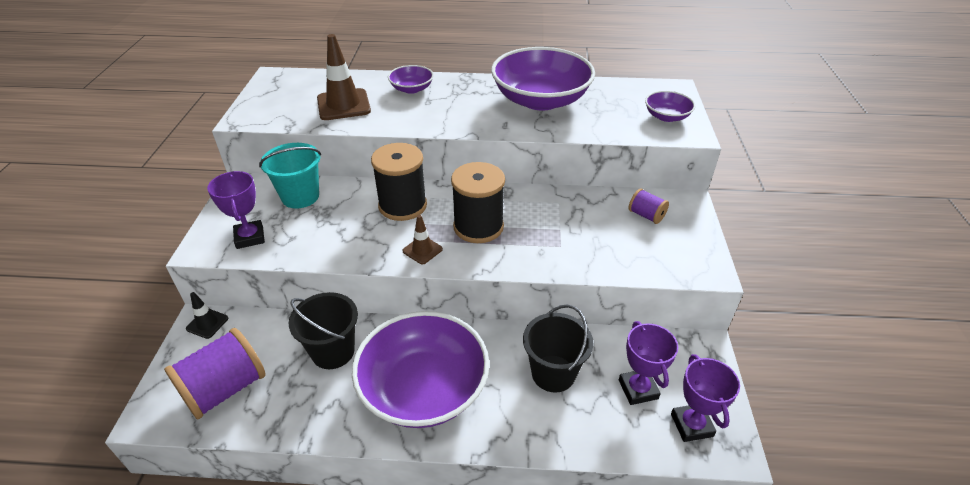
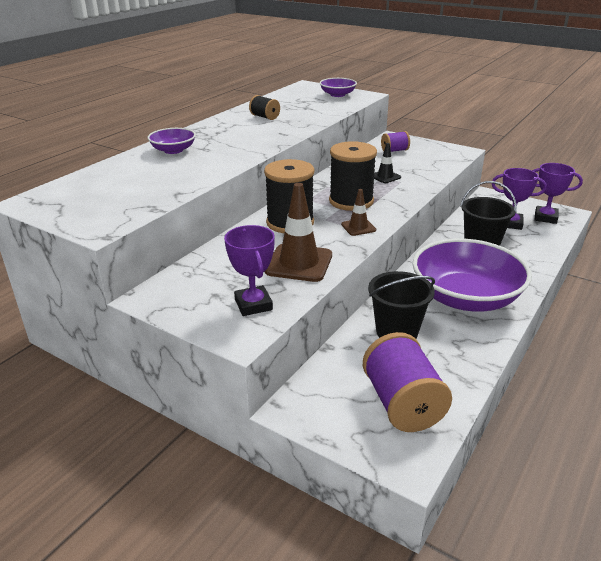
camera: 60 degrees left, 10 degrees down
(207, 323) = (298, 403): black traffic cone -> black traffic cone (385, 177)
(250, 237) = (253, 304): purple trophy -> purple trophy turned 60 degrees clockwise
(300, 196) = (216, 267): turquoise bucket -> none
(343, 105) = (155, 179): brown traffic cone -> brown traffic cone (299, 263)
(540, 100) = (265, 117): purple bowl -> black spool

